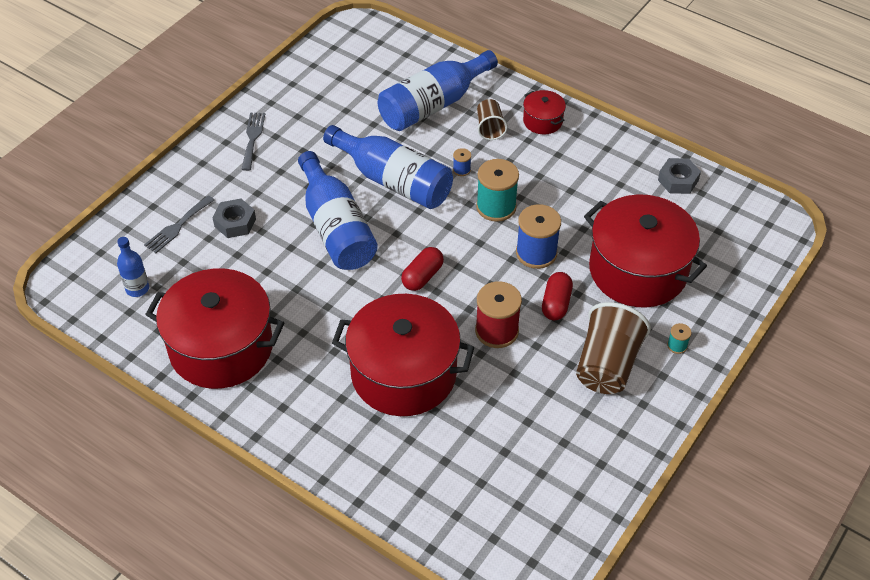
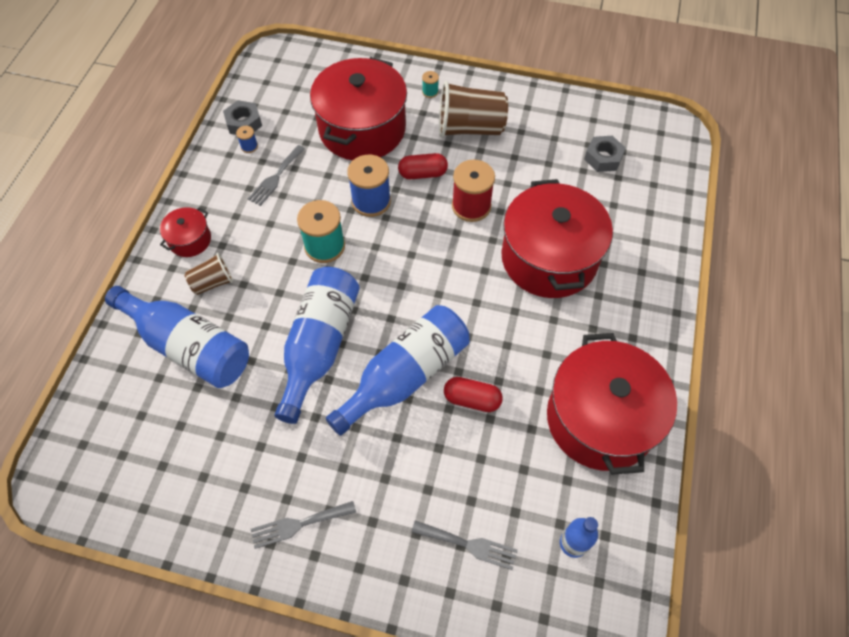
camera: 110 degrees left, 10 degrees up
(235, 222) = (438, 482): grey nut -> grey nut (603, 158)
(422, 276) = (436, 278): red capsule -> red capsule (472, 399)
(461, 170) = (283, 289): blue spool -> blue spool (249, 146)
(594, 189) = (275, 178): none -> grey fork

